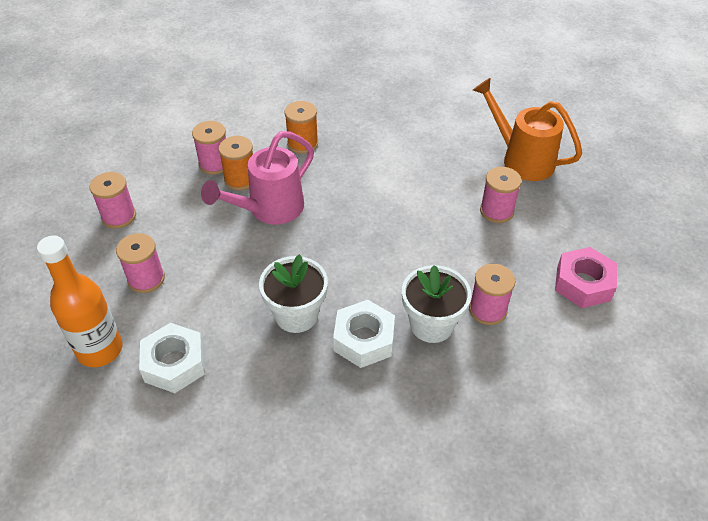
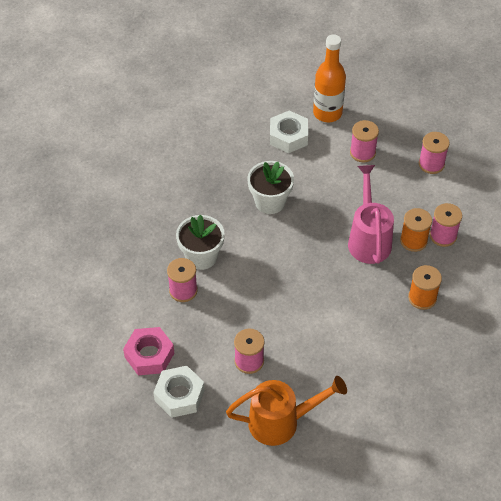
camera: 130 degrees right, 5 degrees up
(364, 339) = (223, 220): white nut -> white nut (179, 395)

